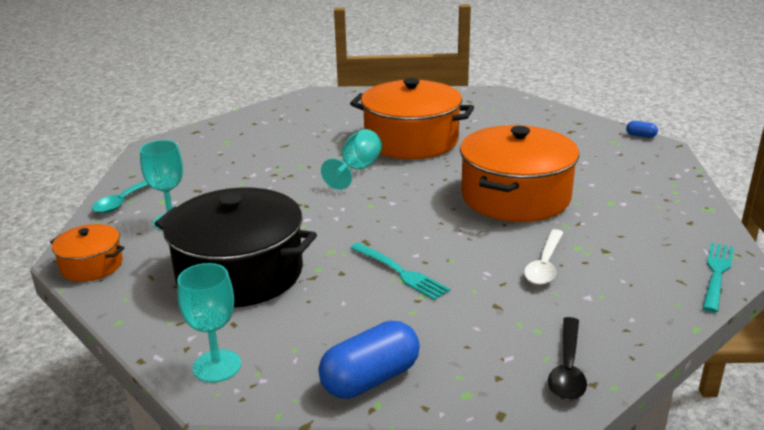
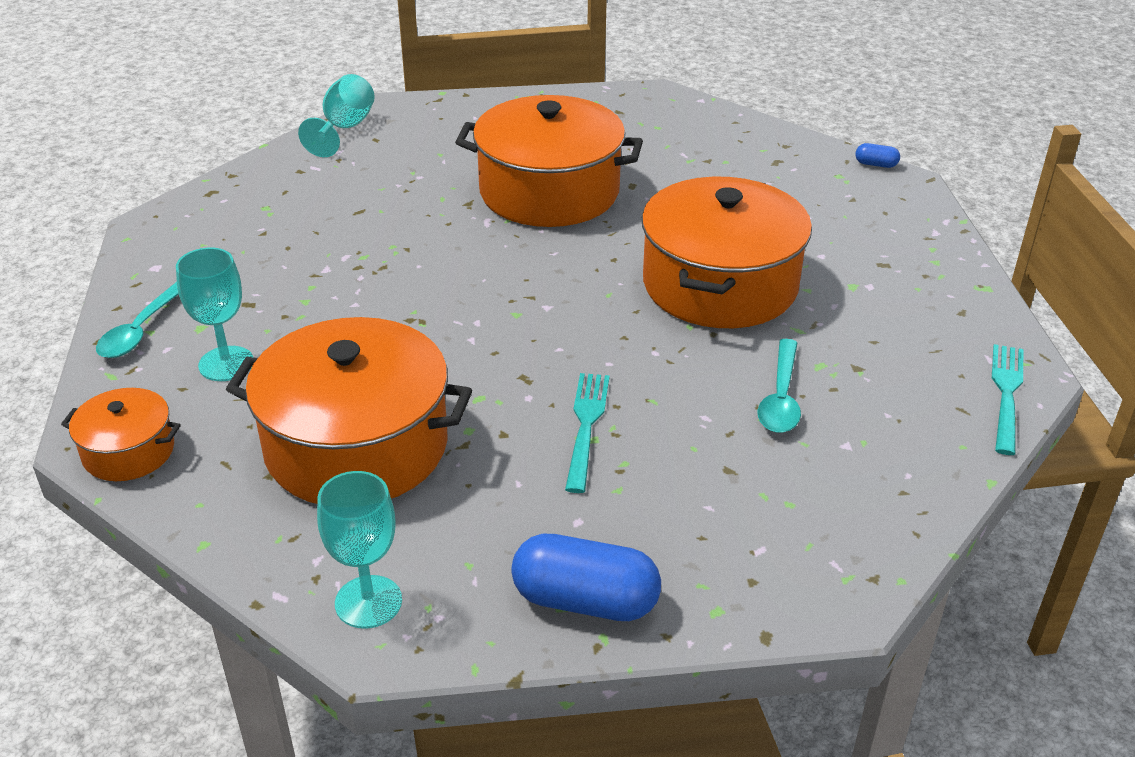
camera: 10 degrees left, 10 degrees up
(240, 273) = (356, 446): black pot -> orange pot
(357, 170) = (481, 250): turquoise goblet -> turquoise goblet (344, 129)
(370, 379) = (585, 601): blue capsule -> blue capsule turned 60 degrees clockwise
(400, 272) = (586, 426): turquoise fork -> turquoise fork turned 120 degrees counterclockwise
(544, 265) = (780, 397): white spoon -> turquoise spoon
(567, 368) = (838, 558): black spoon -> none

